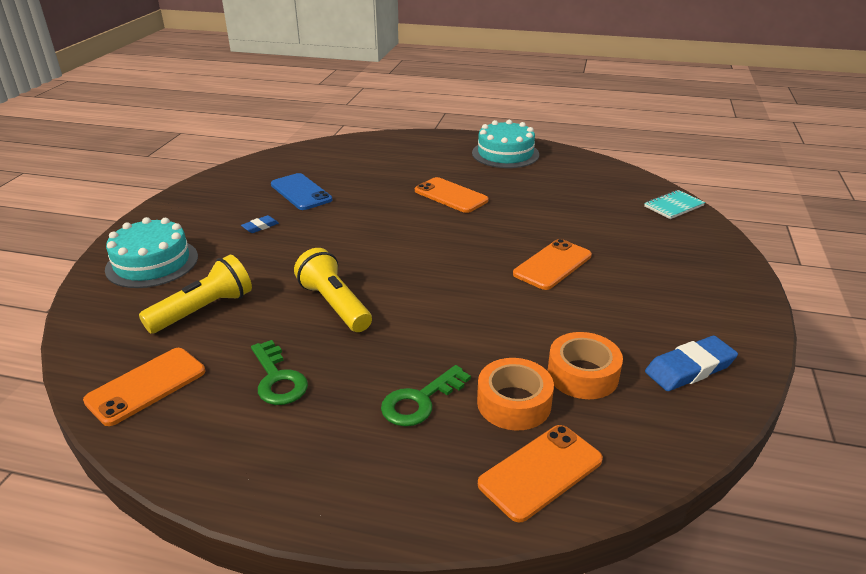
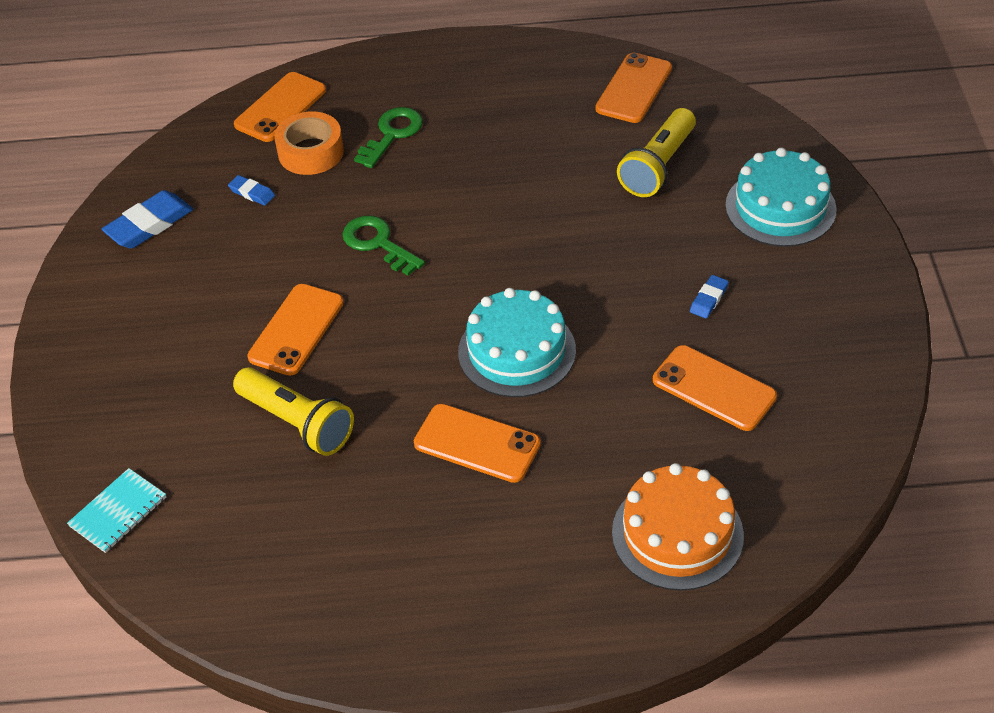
camera: 165 degrees right, 15 degrees up
(278, 379) = (526, 121): green key -> green key (378, 243)
(301, 192) = (714, 388): blue phone -> orange phone
(334, 304) = (527, 207): yellow flashlight -> yellow flashlight (297, 423)
(369, 155) = (677, 534): none -> orange cake
(505, 154) = (423, 613): turquoise cake -> turquoise cake (517, 351)
(582, 374) = (252, 193): orange tape -> blue eraser

